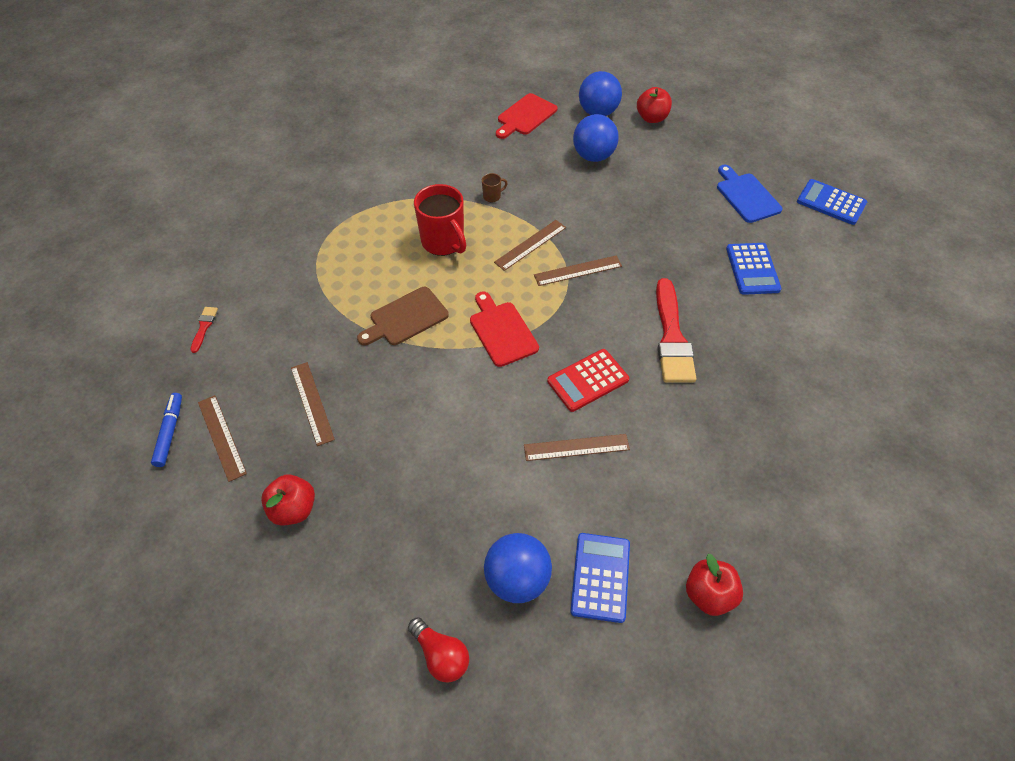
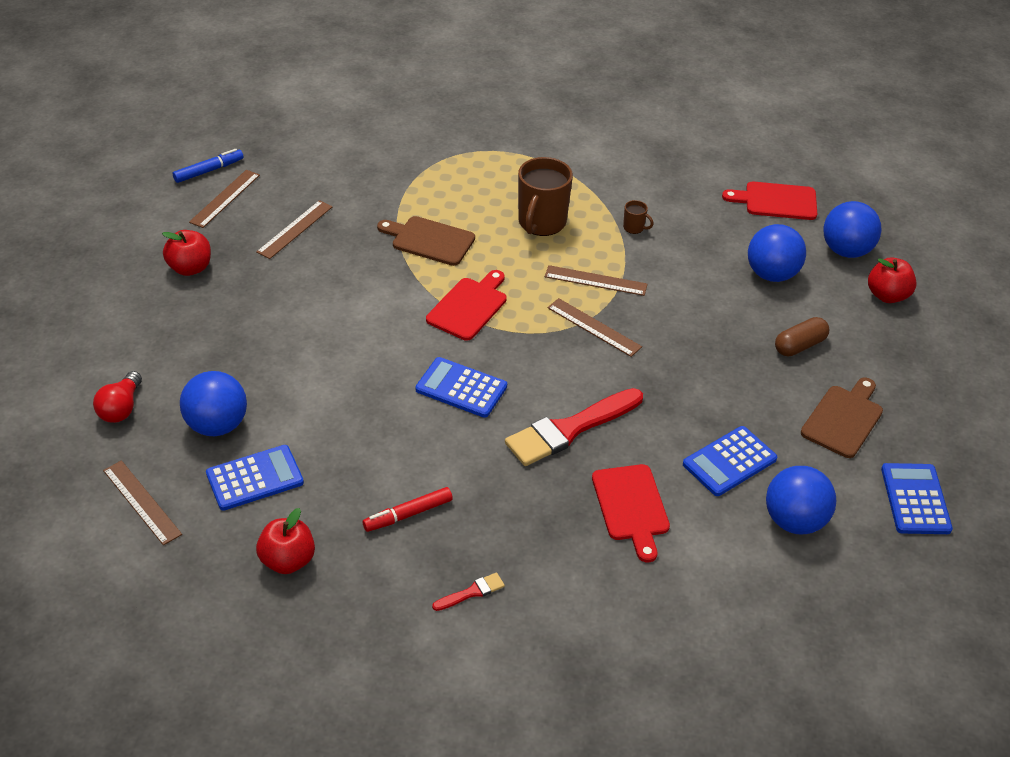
camera: 55 degrees right, 10 degrees down
(204, 327) = (319, 135): red brush -> red brush (472, 592)
(443, 242) = (541, 223): red mug -> brown mug
(576, 447) = (378, 410): brown ruler -> brown ruler (141, 502)
(588, 380) = (461, 388): red calculator -> blue calculator
(668, 180) = (799, 345): none -> brown capsule
(702, 482) = (408, 514): none -> red marker
(746, 196) = (843, 419): blue cutting board -> brown cutting board
(766, 341) = (631, 507): none -> red cutting board
(821, 266) = (794, 521): none -> blue ball

